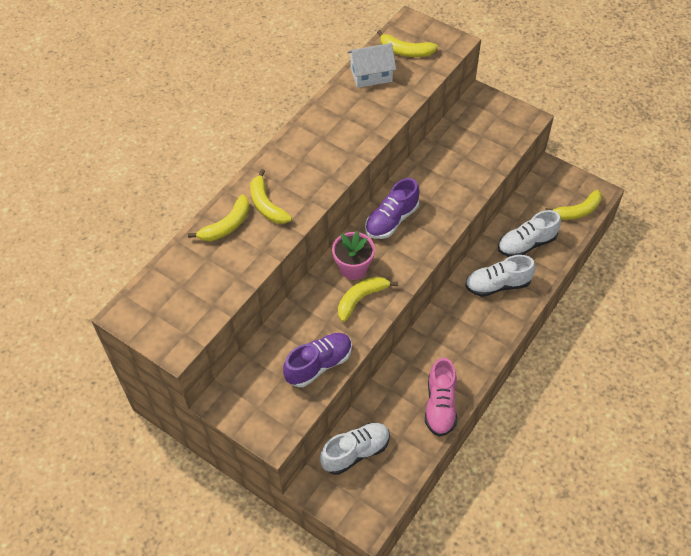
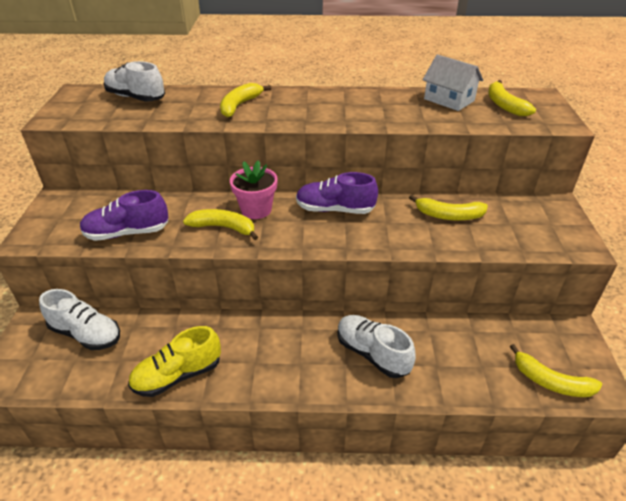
camera: 55 degrees right, 15 degrees down
(226, 225) = (200, 98): yellow banana -> yellow banana (449, 215)
(319, 365) = (127, 233): purple shoe -> purple shoe turned 150 degrees clockwise
(440, 405) = (178, 375): pink shoe -> yellow shoe
(526, 244) = (451, 354): white shoe -> white shoe (136, 97)

